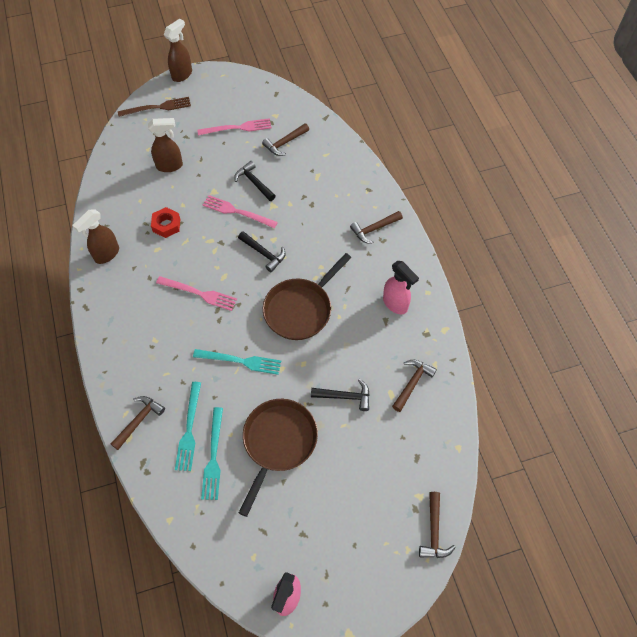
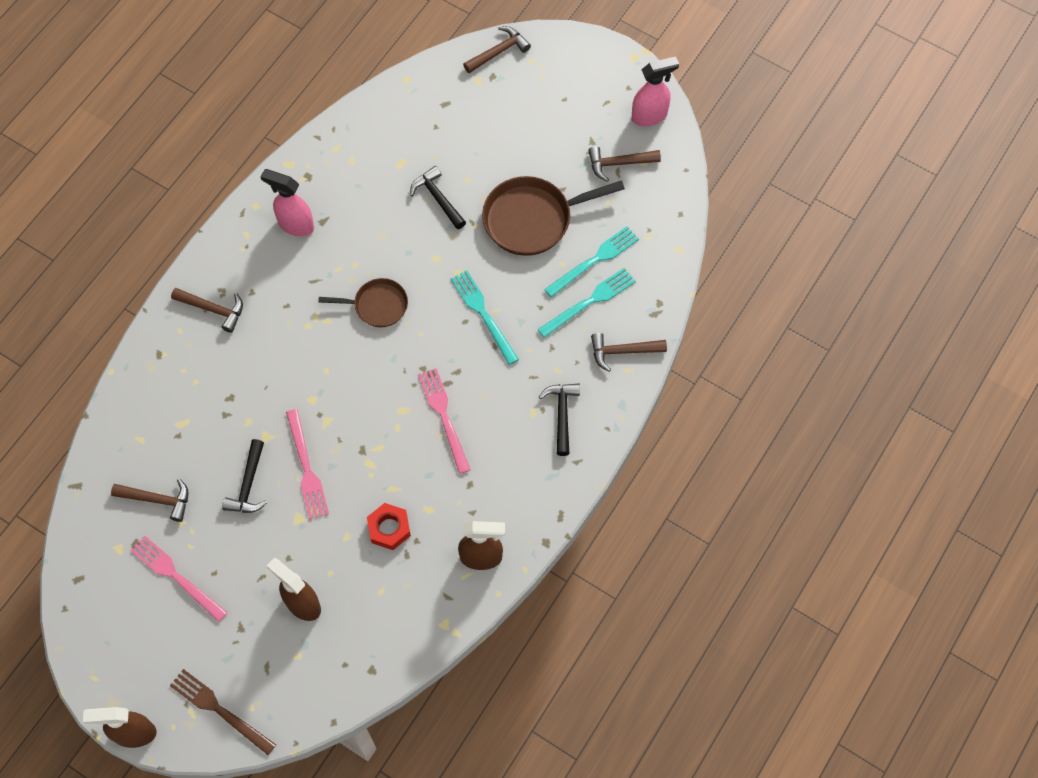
camera: 130 degrees left, 5 degrees up
(264, 253) = (339, 394): black hammer -> black hammer (562, 414)
(300, 309) = (377, 305): brown pan -> brown pan, size x0.60
(395, 304) = (295, 225): pink spray bottle -> pink spray bottle turned 75 degrees counterclockwise
(412, 383) = (373, 153): brown hammer -> brown hammer (618, 163)

